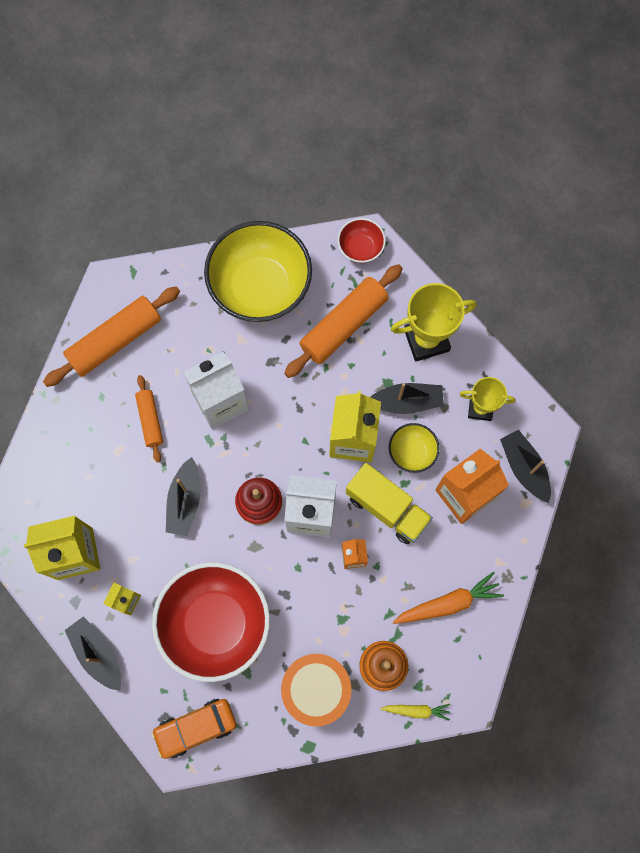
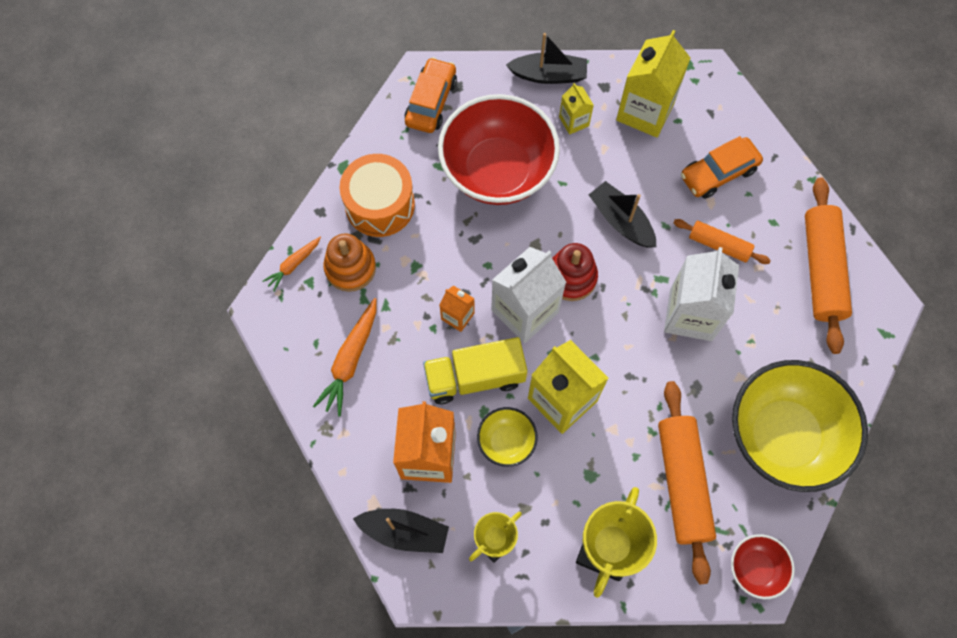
camera: 130 degrees right, 5 degrees down
(89, 461) = (718, 173): none -> orange car
(406, 402) = (558, 477): black boat -> none
(416, 710) = (294, 265): yellow carrot -> orange carrot

